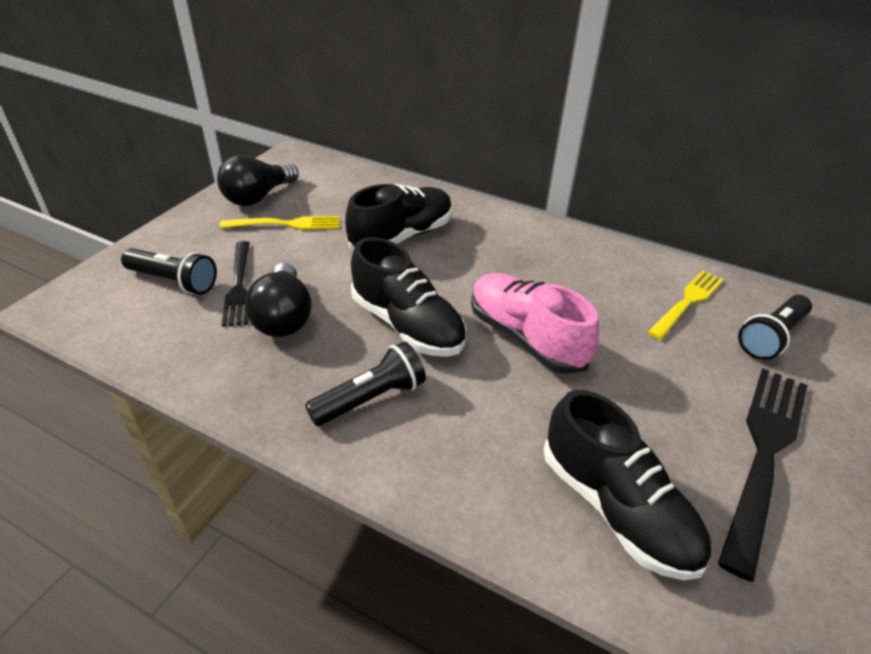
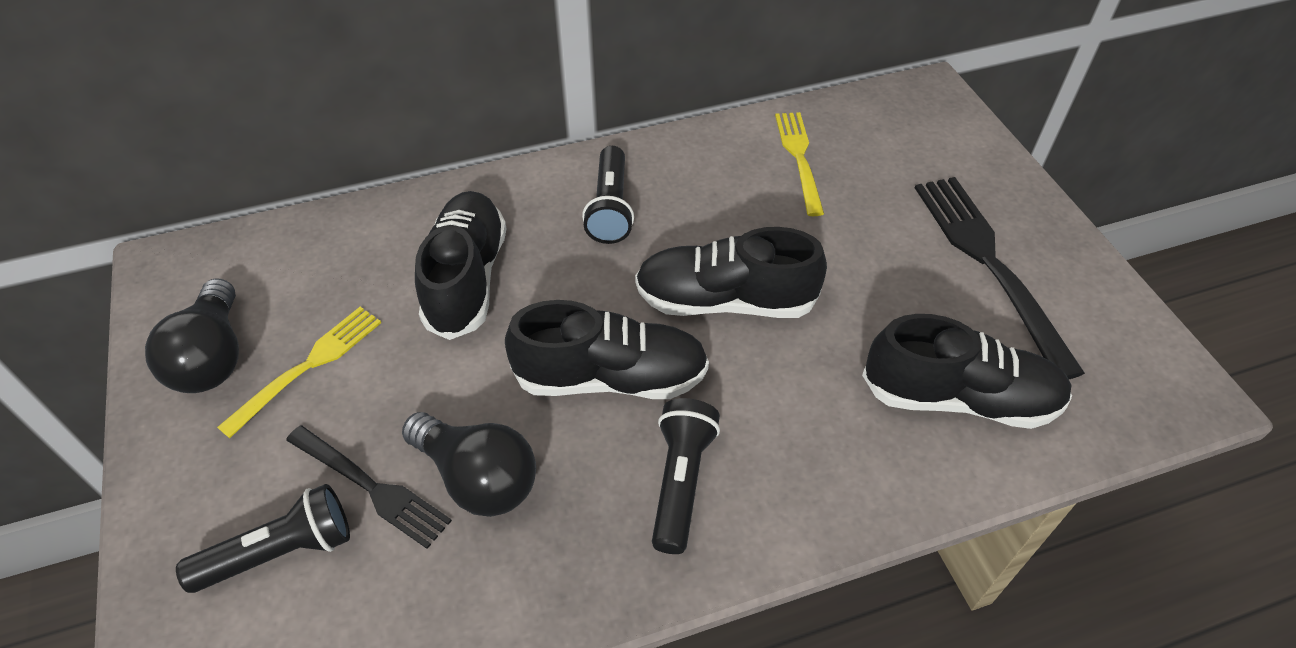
camera: 45 degrees left, 10 degrees up
(526, 337) = (725, 301): pink shoe -> black shoe
(771, 337) = (888, 148): black flashlight -> black flashlight (610, 208)

